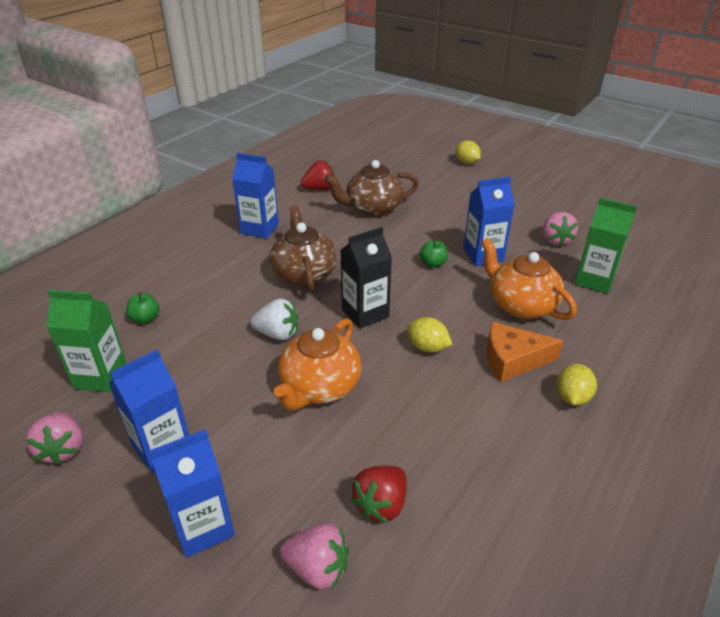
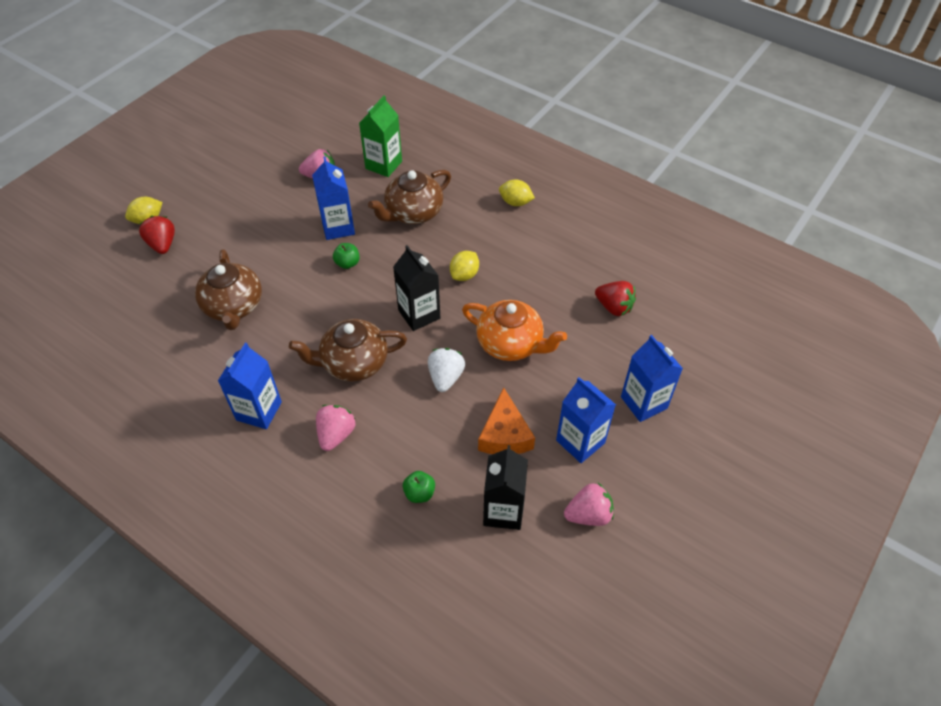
camera: 90 degrees left, 15 degrees up
(101, 376) = (503, 511): green carton -> black carton
(317, 568) = (662, 338): pink strawberry -> pink strawberry (336, 434)
(320, 189) = (175, 357): red strawberry -> red strawberry (162, 244)
(513, 360) = (478, 227): orange cheese -> orange cheese (504, 434)
(521, 305) = (413, 213): orange teapot -> brown teapot

